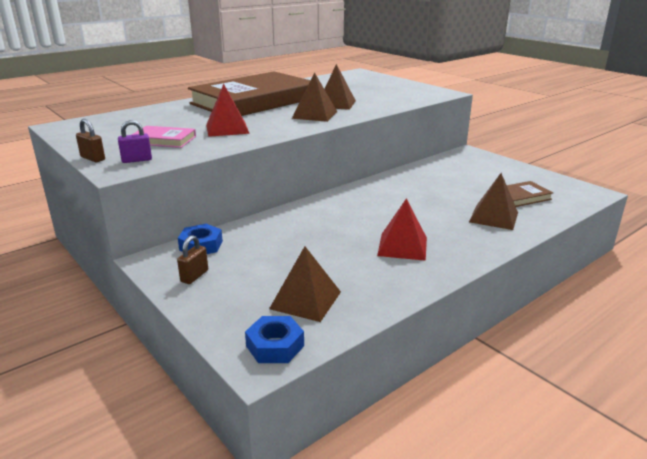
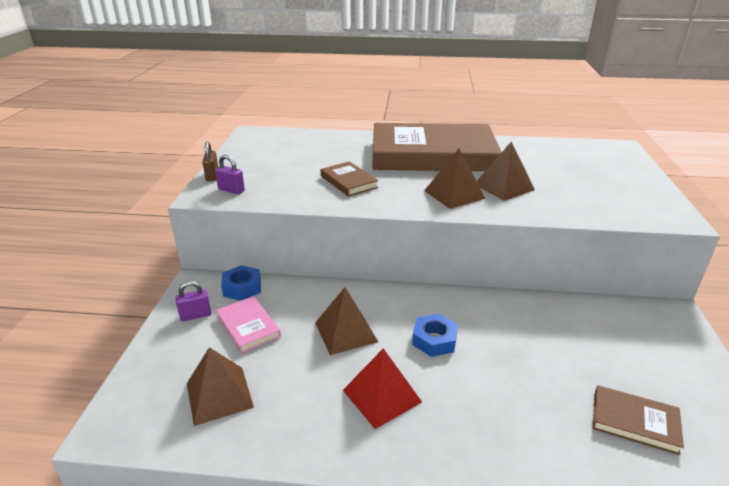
camera: 45 degrees right, 5 degrees up
(163, 140) = (284, 175): pink book -> pink book (248, 327)
(194, 276) = (195, 315): brown padlock -> purple padlock
(227, 129) = (348, 182): red pyramid -> brown book
(275, 346) = (137, 422): blue nut -> blue nut (434, 340)
(493, 217) = (544, 427): brown pyramid -> brown pyramid (345, 332)

